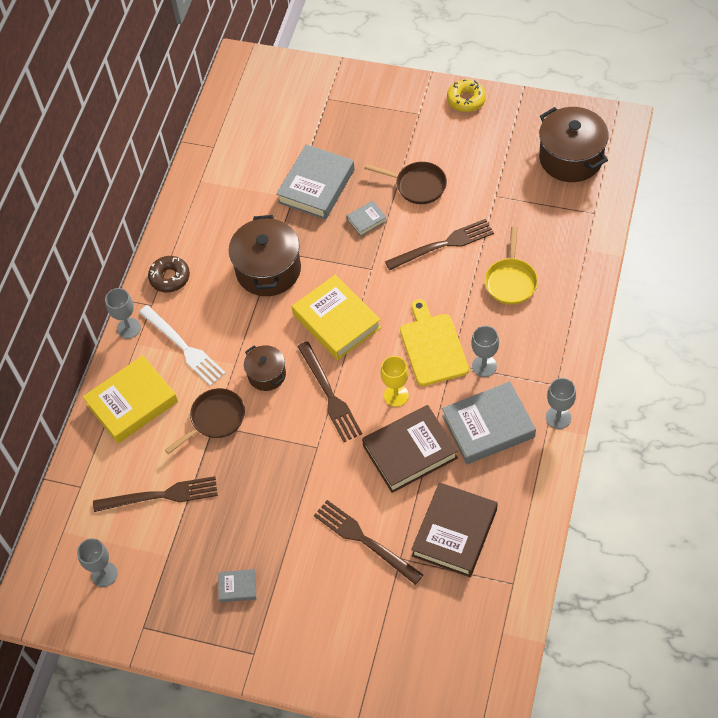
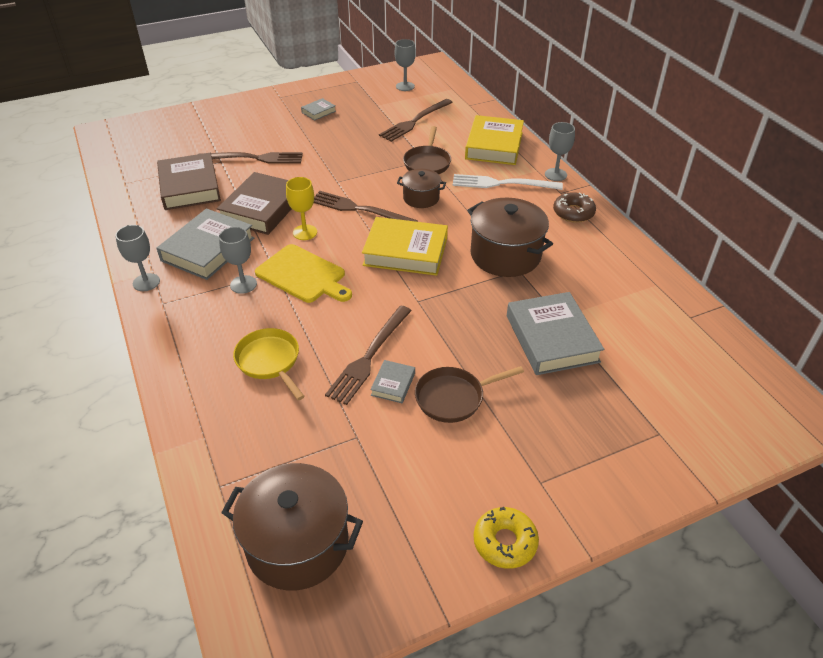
camera: 135 degrees right, 15 degrees down
(366, 220) = (468, 336): grey book -> grey book (393, 384)

